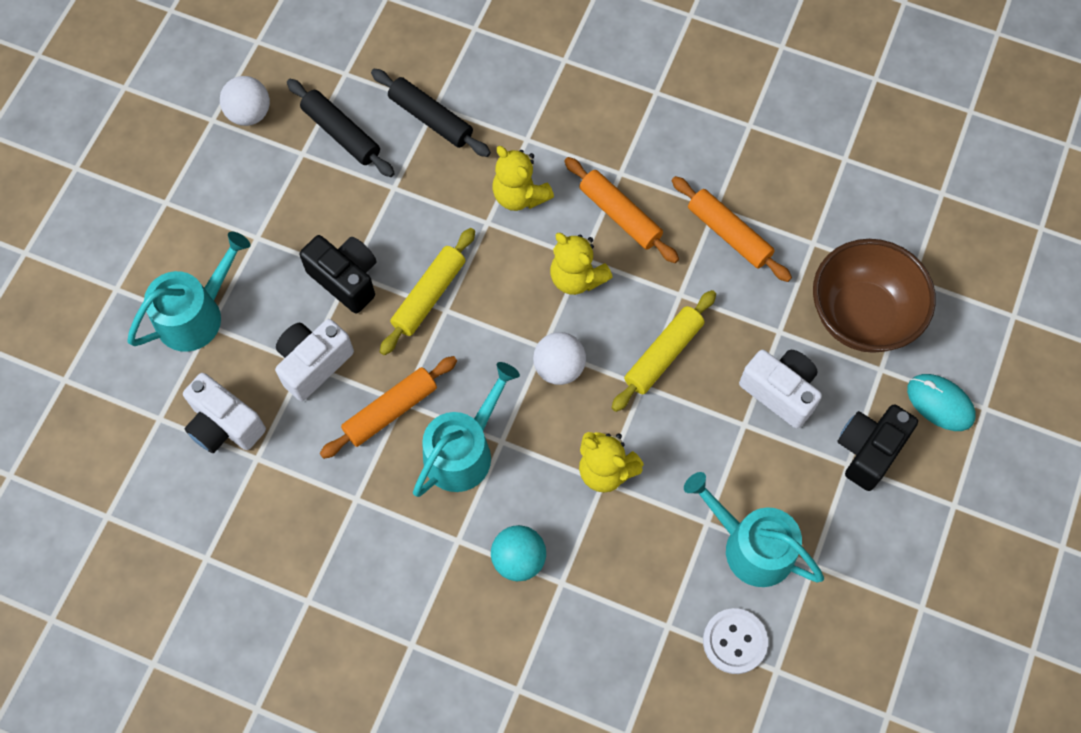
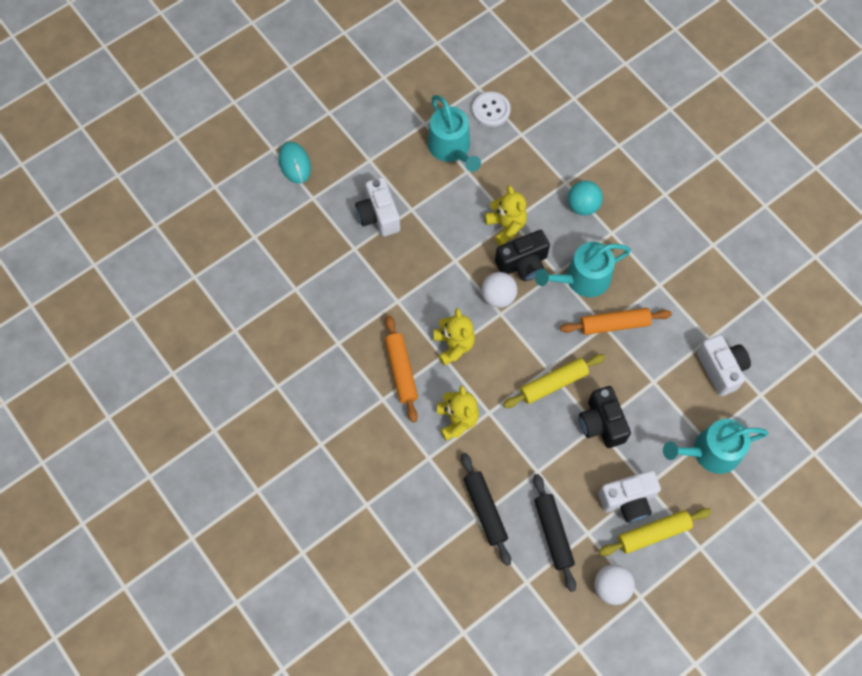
camera: 150 degrees left, 0 degrees up
(313, 364) = (648, 378): white camera -> white camera (628, 500)
(663, 354) = (431, 271): yellow rolling pin -> yellow rolling pin (653, 533)
(729, 234) = (342, 322): orange rolling pin -> none
(862, 315) = (300, 232): brown bowl -> none
(868, 451) = (353, 161): black camera -> black camera (523, 264)

